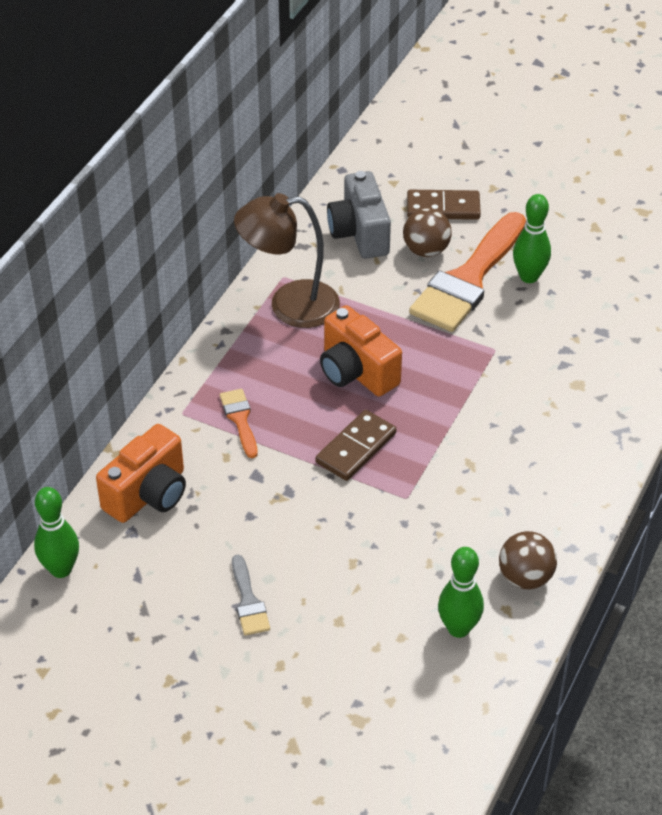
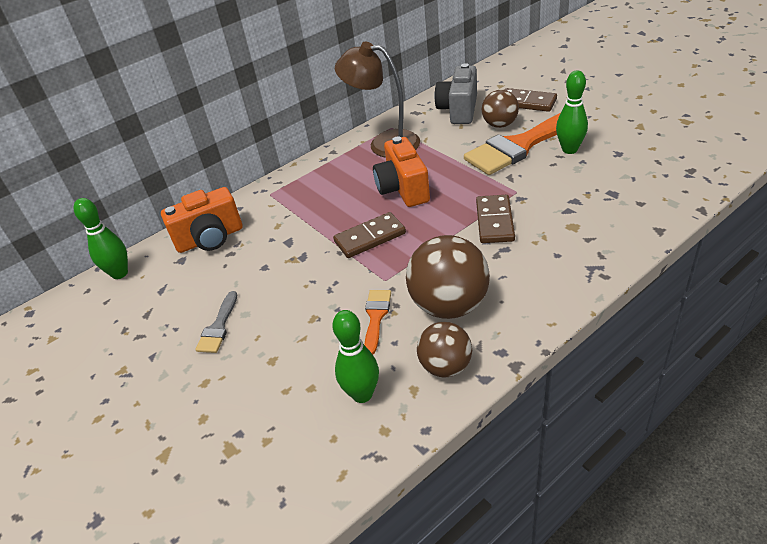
camera: 30 degrees right, 5 degrees down
(240, 419) = (303, 204): orange brush -> orange brush (376, 317)
(490, 395) = (495, 221): none -> brown domino
(494, 511) = (449, 305): none -> brown ball

